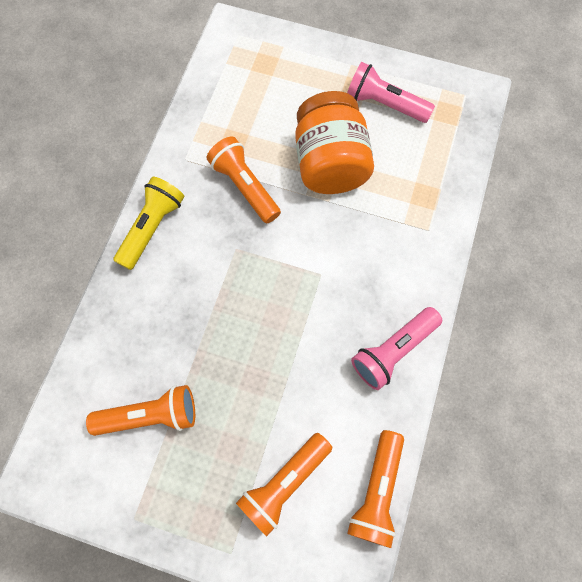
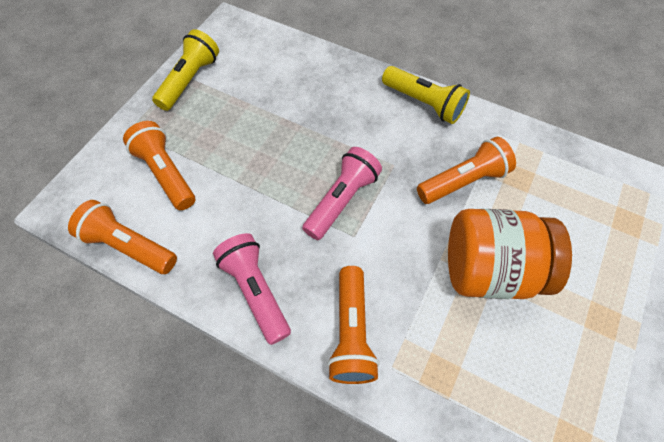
camera: 100 degrees right, 10 degrees down
(143, 502) = (190, 80): none -> yellow flashlight
(151, 415) = (254, 89): orange flashlight -> orange flashlight (351, 332)
(384, 104) = (580, 353): pink flashlight -> pink flashlight (342, 200)

